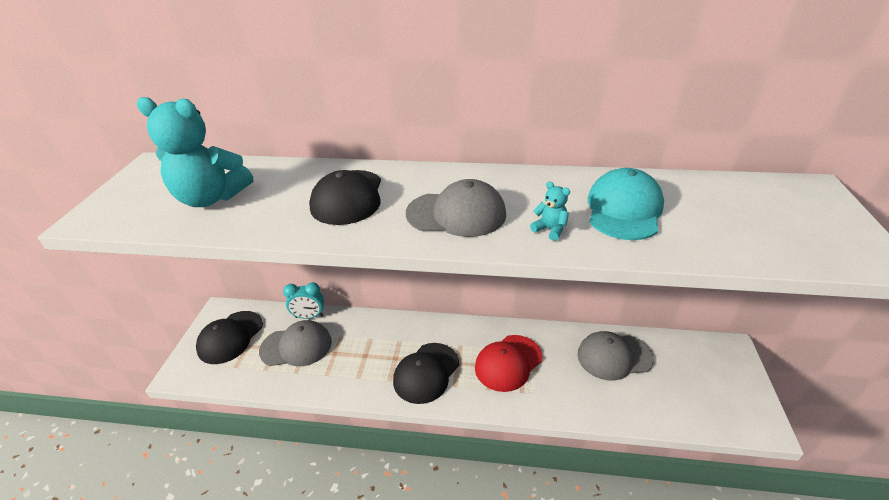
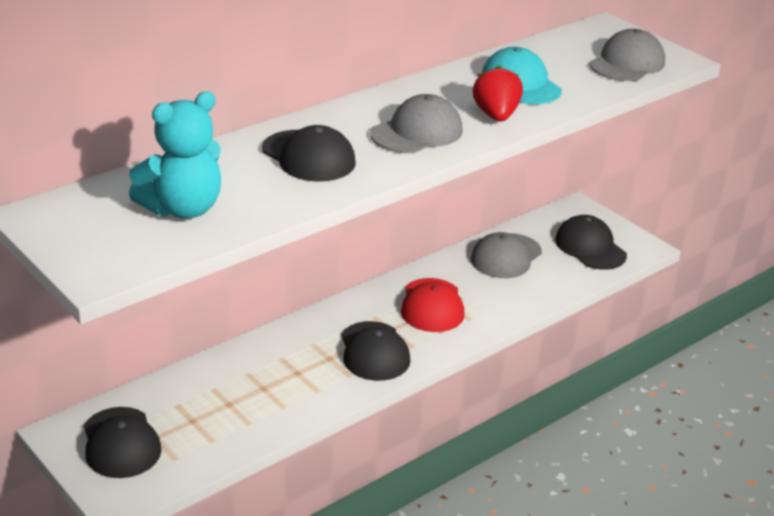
camera: 50 degrees left, 5 degrees down
(296, 346) = (213, 406): grey cap -> grey cap (627, 63)
(309, 316) = (182, 377): turquoise clock -> none
(550, 229) = (496, 115): turquoise teddy bear -> red strawberry
(702, 392) = (590, 247): none -> black cap

